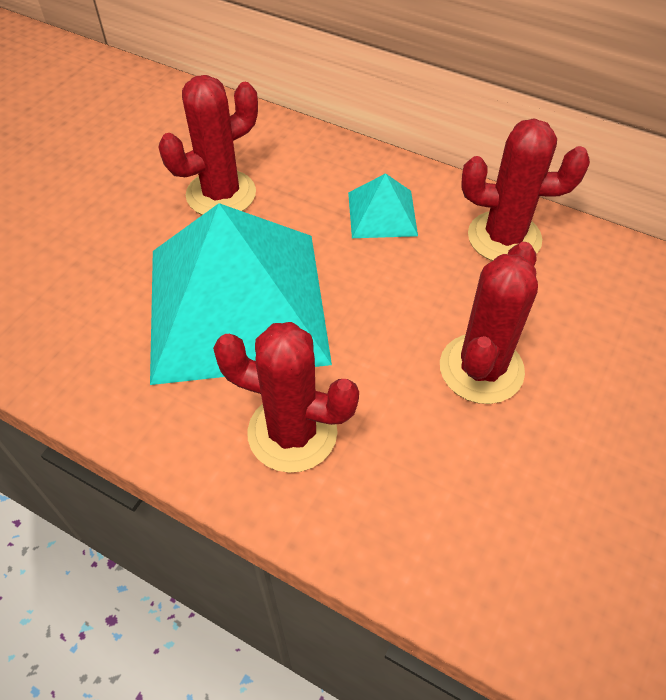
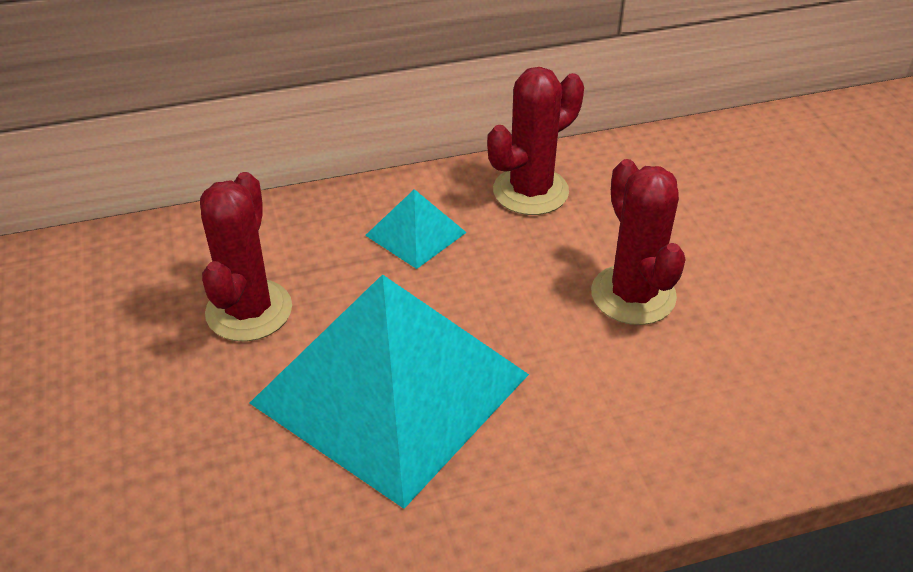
camera: 45 degrees left, 10 degrees down
(292, 432) = (566, 445): red cactus -> none

